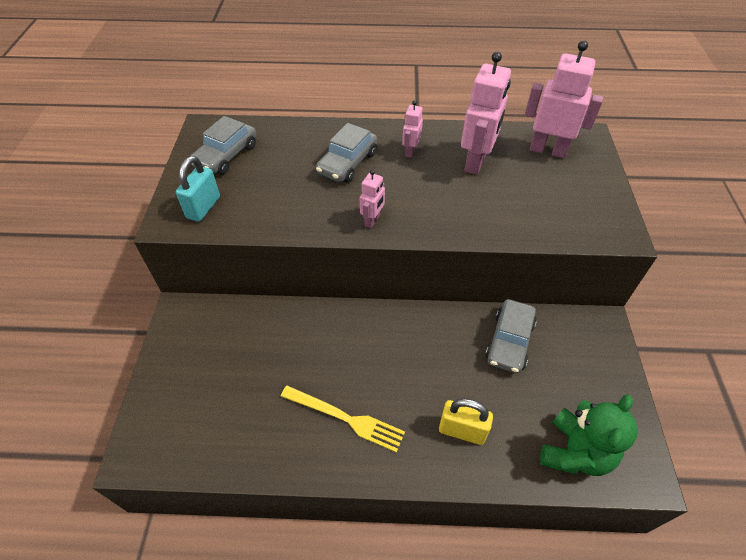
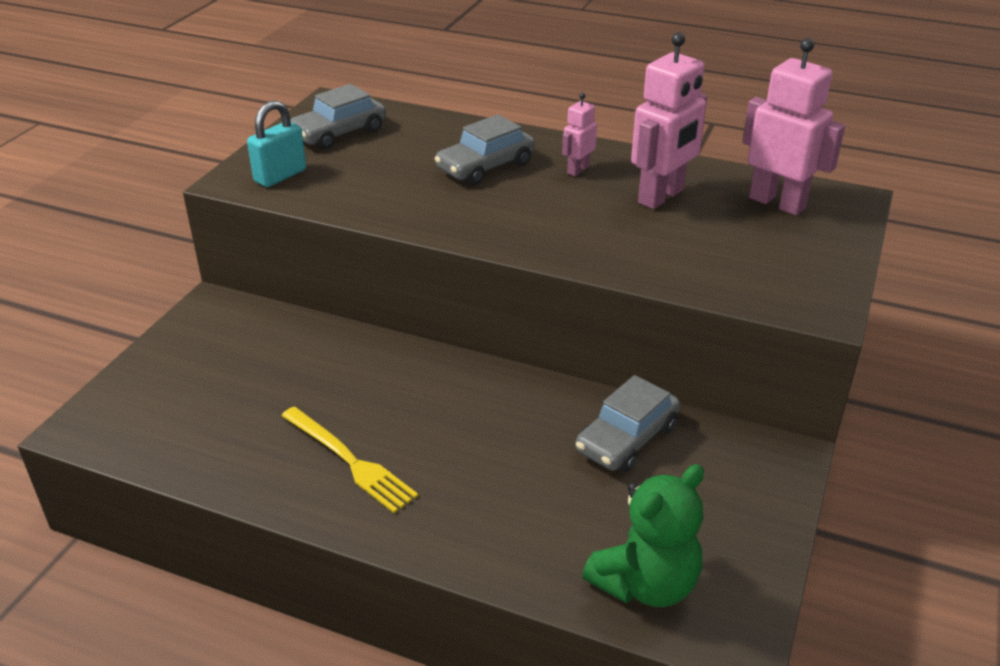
camera: 20 degrees right, 15 degrees down
(372, 220) = (478, 227): pink robot -> none
(462, 431) = (497, 515): yellow padlock -> none

